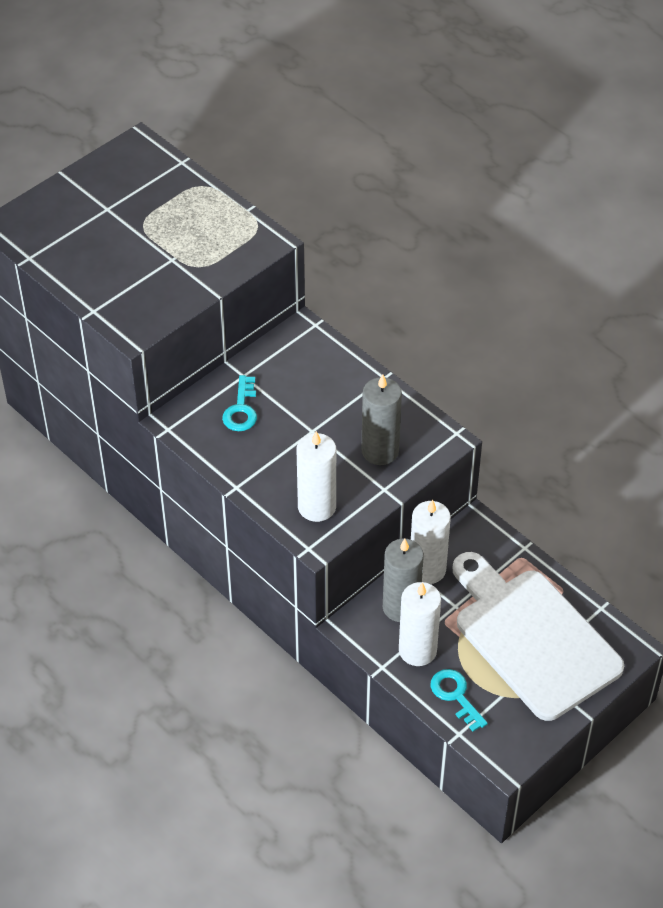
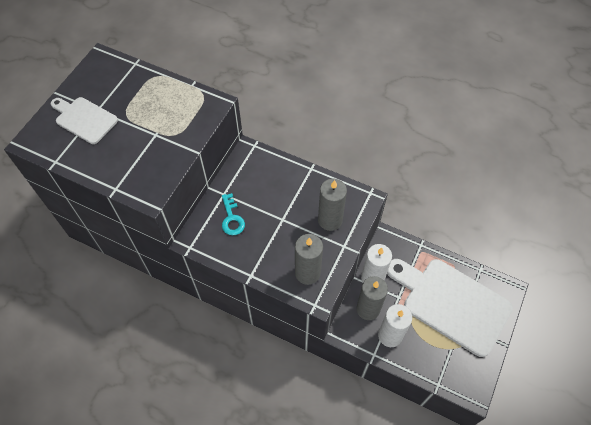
camera: 20 degrees left, 10 degrees up
(86, 216) = (84, 119): none -> white cutting board
(317, 507) = (307, 273): white candle -> grey candle
(455, 695) = (425, 359): turquoise key -> none

